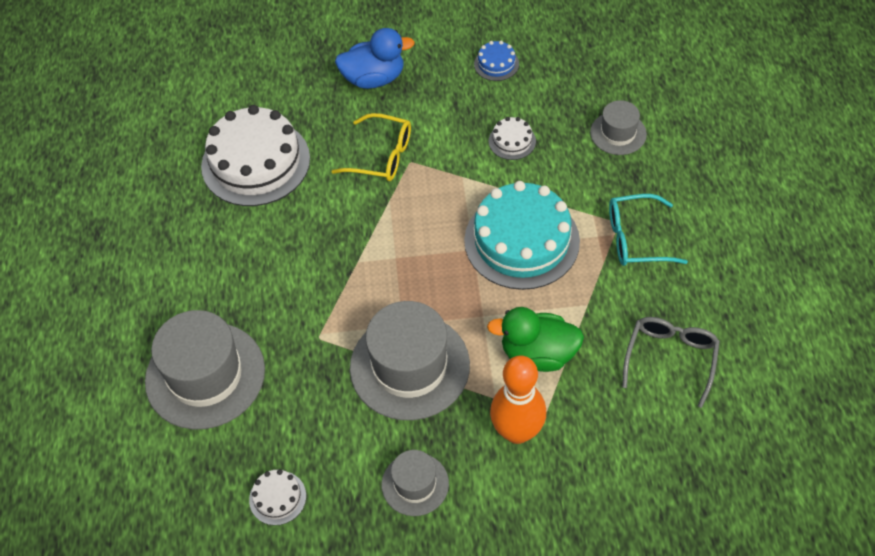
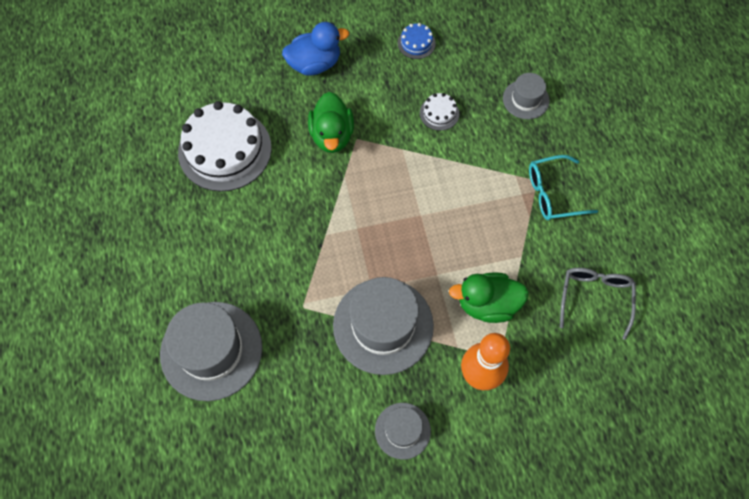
camera: 10 degrees left, 10 degrees up
(277, 498) = (290, 455): white cake -> none
(382, 156) = (332, 136): yellow glasses -> green duck
(521, 240) = (460, 203): turquoise cake -> none

